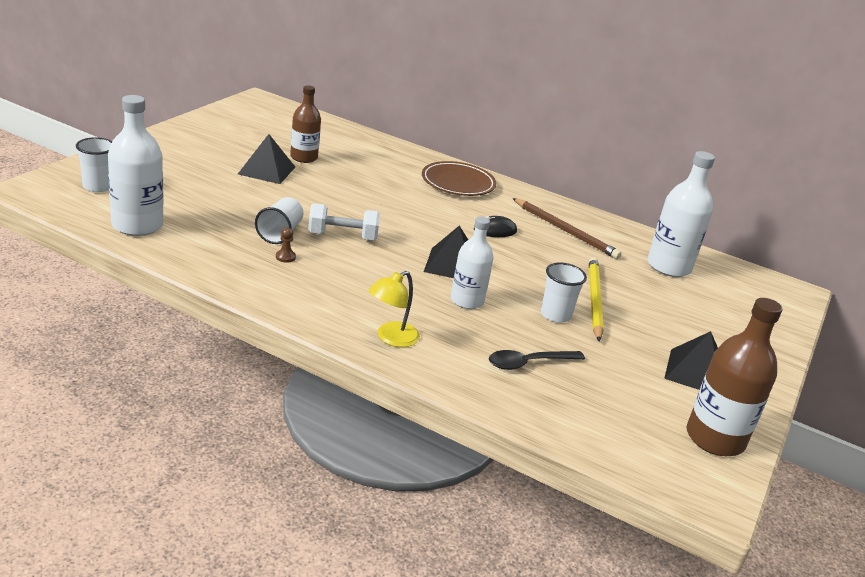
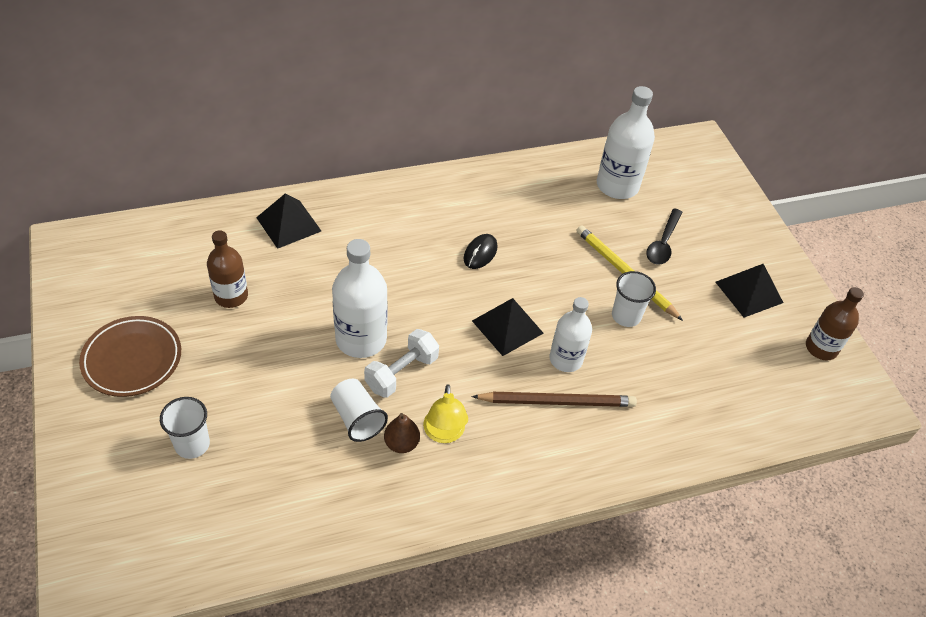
camera: 45 degrees left, 20 degrees up
(98, 186) = (134, 520): white cup -> white cup (192, 444)
(137, 225) = (246, 531): white bottle -> white bottle (361, 339)
(267, 170) = (229, 345): black pyramid -> black pyramid (288, 224)
(285, 257) = (401, 443): brown pawn -> brown pear
(391, 338) = (579, 454): yellow lamp -> yellow lamp (444, 434)
(458, 183) = (382, 214): brown plate -> brown plate (132, 359)
(529, 363) = (672, 386): black spoon -> black spoon (663, 243)
(565, 231) = (518, 205): brown pencil -> brown pencil (557, 401)
(715, 438) = (821, 348): brown bottle -> brown bottle, size x0.67

